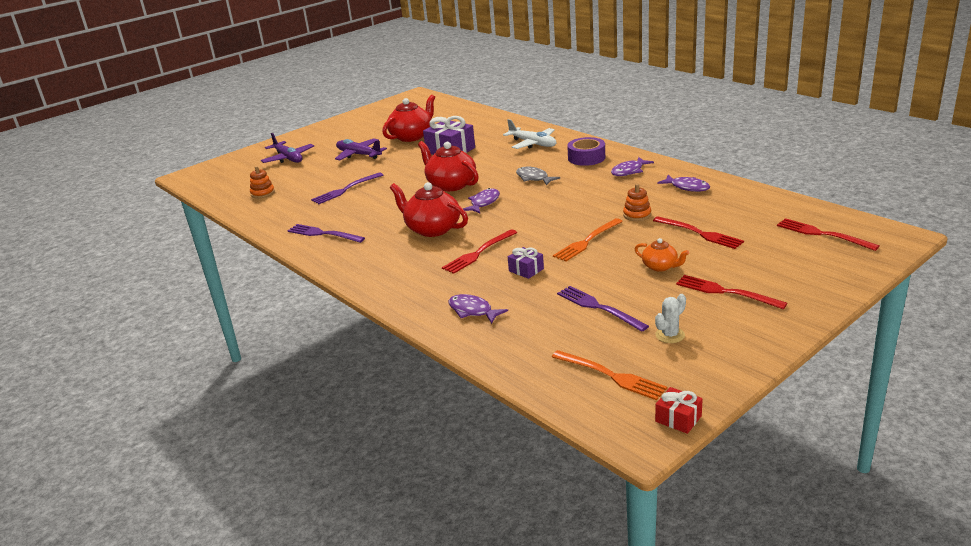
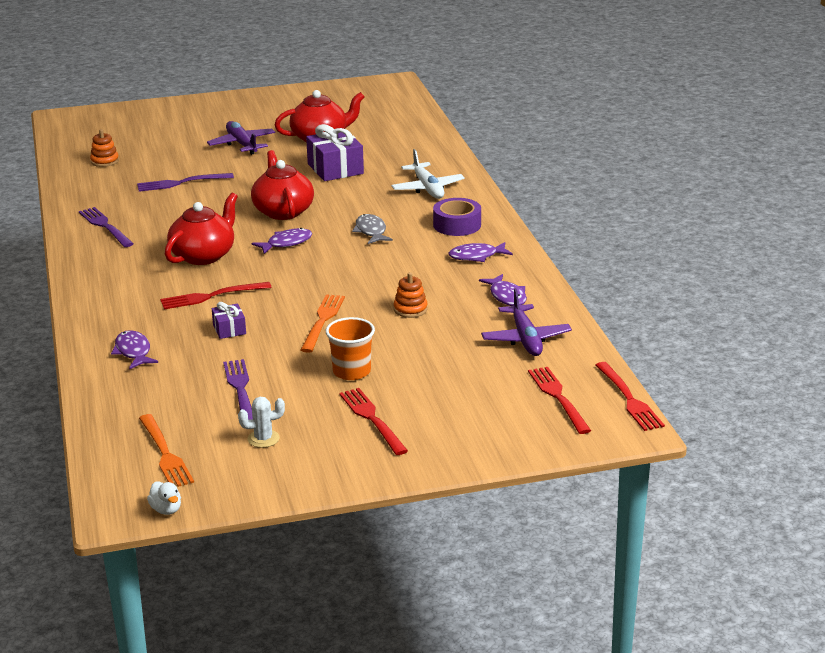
camera: 25 degrees right, 0 degrees up
(288, 158) = (173, 126): purple plane -> purple plane (525, 339)
(432, 229) = (204, 255): red teapot -> red teapot turned 60 degrees clockwise
(587, 241) = (322, 321): orange fork -> orange fork turned 120 degrees clockwise
(660, 266) = (351, 372): orange teapot -> orange cup
(678, 419) = (166, 509): red gift -> white duck
(700, 233) = (440, 352): red fork -> red fork (629, 399)

